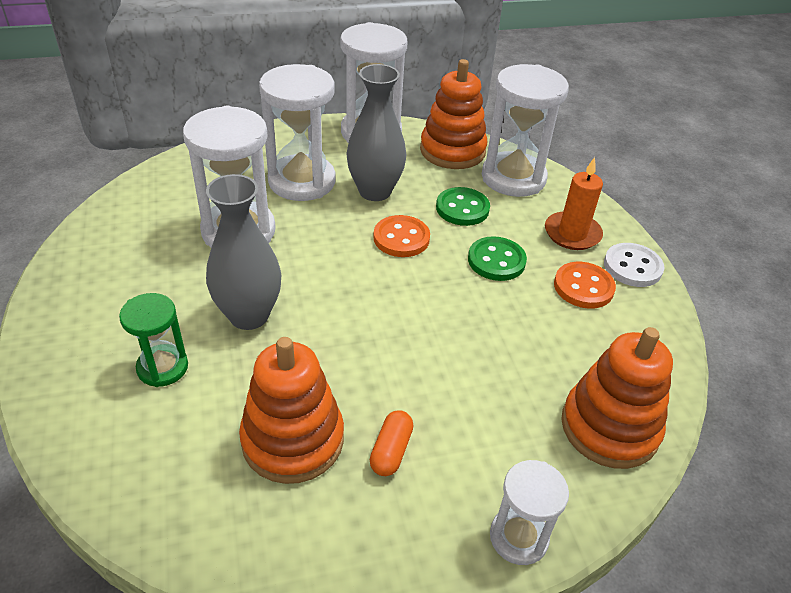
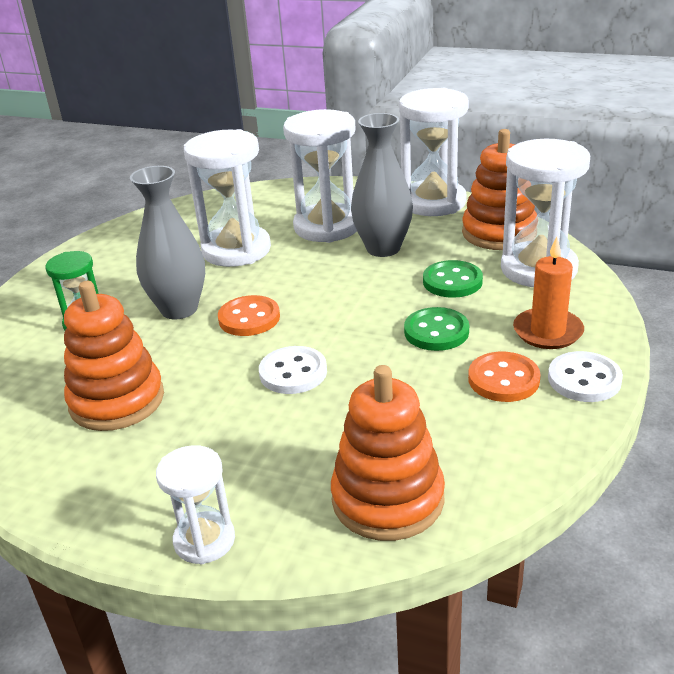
camera: 40 degrees right, 10 degrees down
(391, 451) = (177, 437): orange capsule -> none
(401, 238) = (365, 290): orange button -> orange button (249, 318)
(424, 343) = (293, 372): none -> white button

